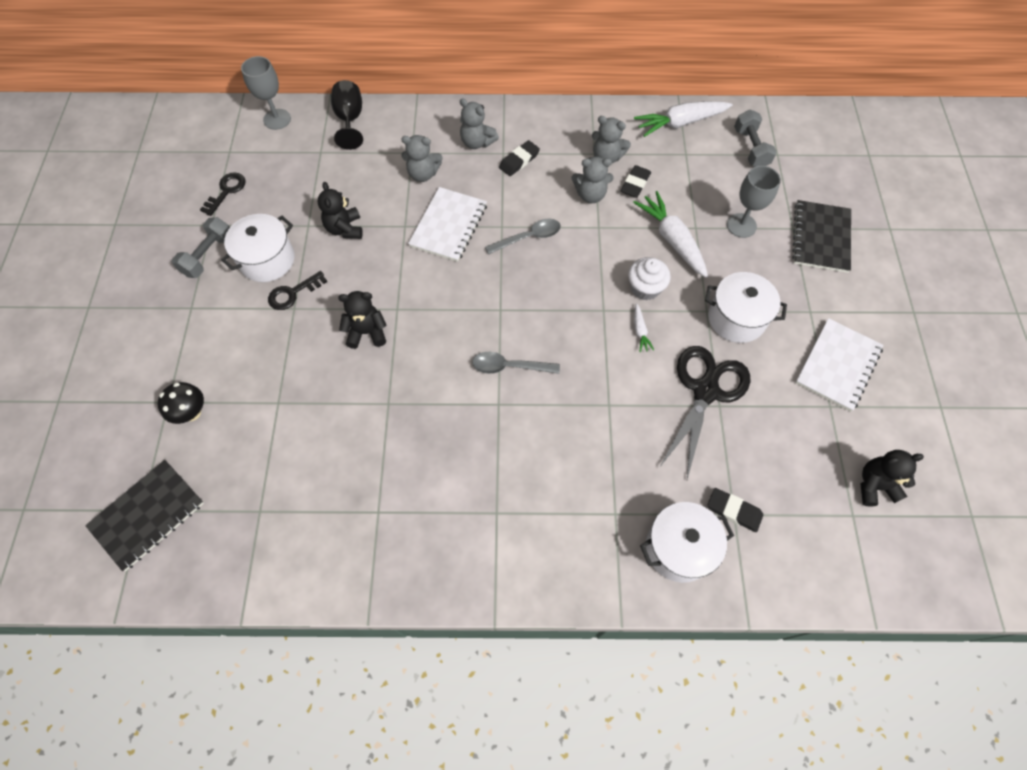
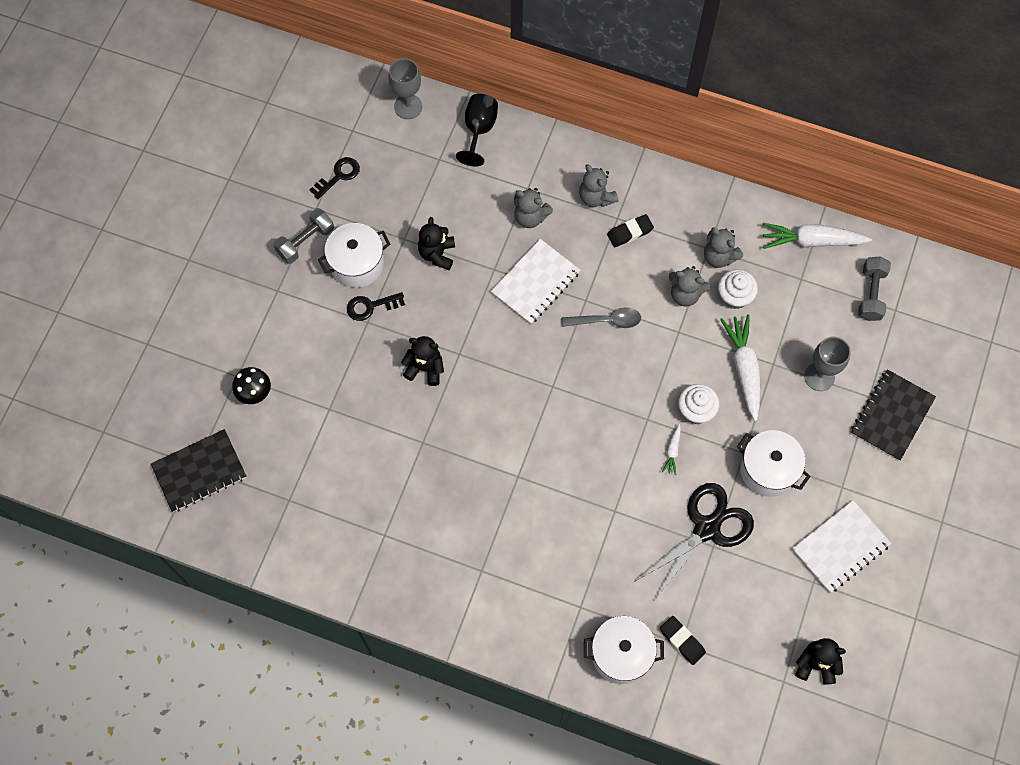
camera: 20 degrees right, 5 degrees up
(509, 366) = (540, 445): grey spoon -> none
(635, 184) = (734, 296): black eraser -> white cupcake

